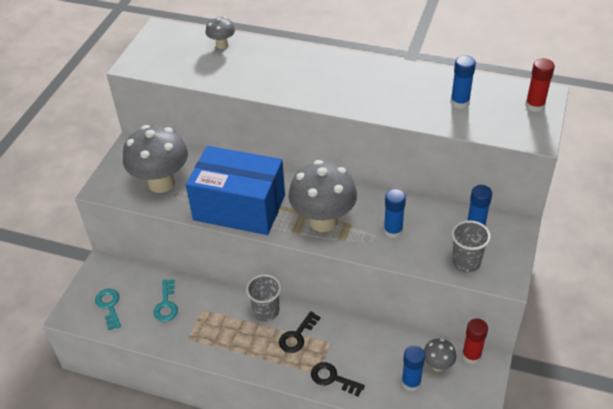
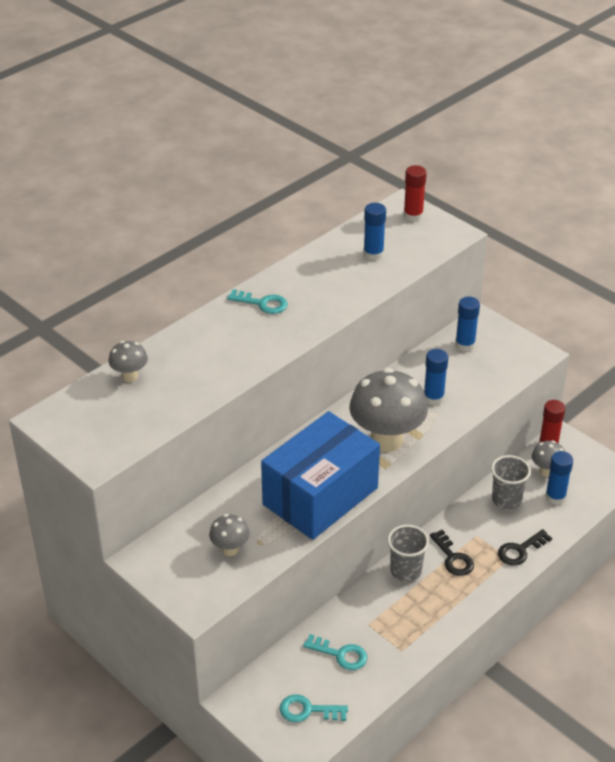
camera: 65 degrees left, 5 degrees down
(161, 183) = (230, 549): grey mushroom -> grey mushroom, size x0.48
(347, 71) = (262, 303): none -> turquoise key
(466, 262) = (503, 368): grey cup -> grey cup (506, 500)

